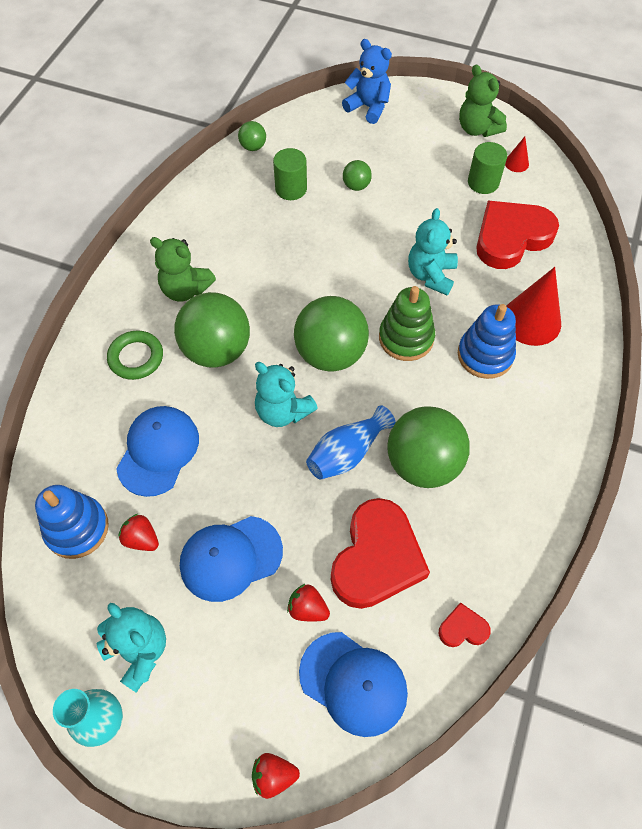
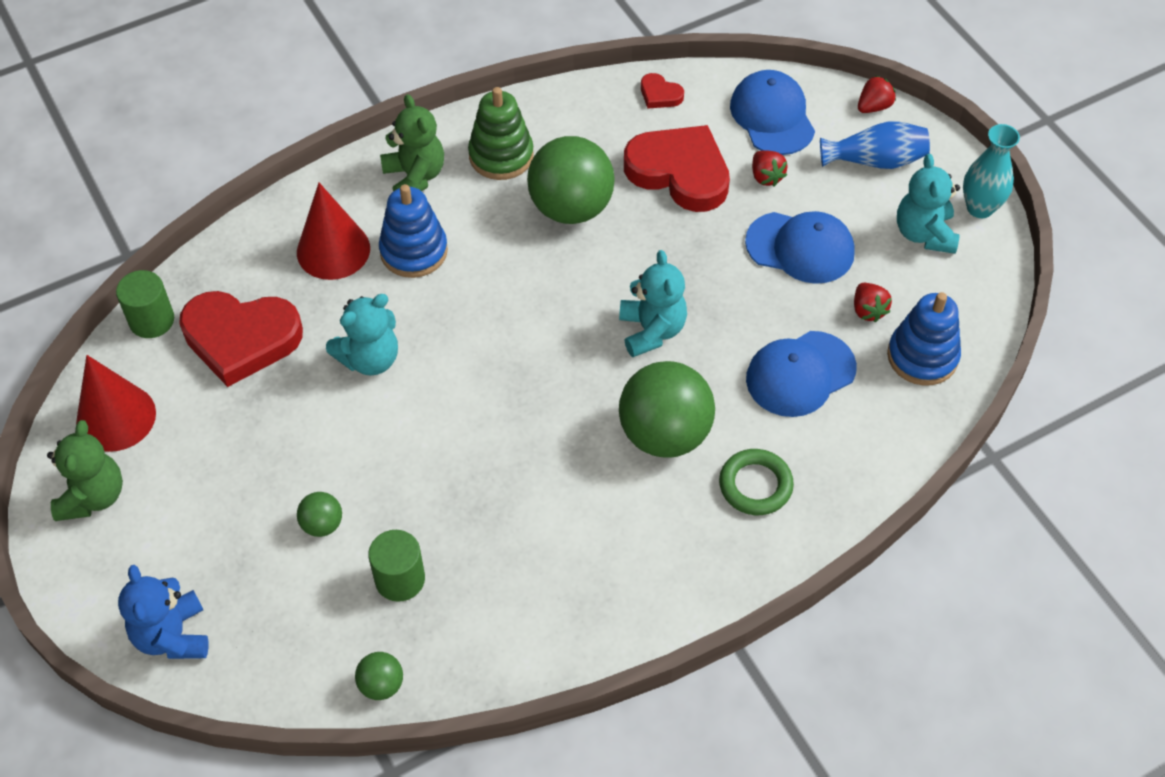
camera: 140 degrees left, 5 degrees down
(185, 289) = (641, 530): green teddy bear -> green teddy bear (415, 177)
(274, 775) = (874, 107): red strawberry -> red strawberry turned 75 degrees counterclockwise
(330, 354) = (555, 351): green ball -> none
(347, 453) = (627, 258): blue vase -> blue vase (875, 160)
(377, 558) = (679, 172): red heart -> red heart turned 60 degrees clockwise
(406, 338) = (467, 316): green stacking toy -> green stacking toy (501, 156)
(483, 183) = (183, 421): green cylinder -> green cylinder (152, 320)
(516, 163) = (116, 417): red cone -> red cone, size x2.14

